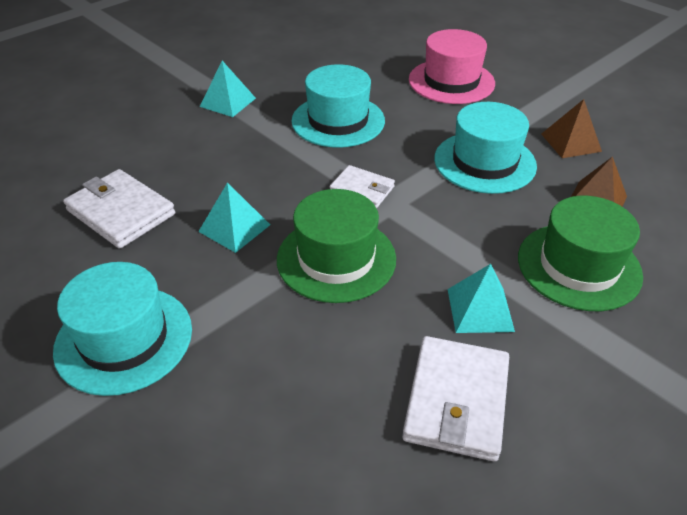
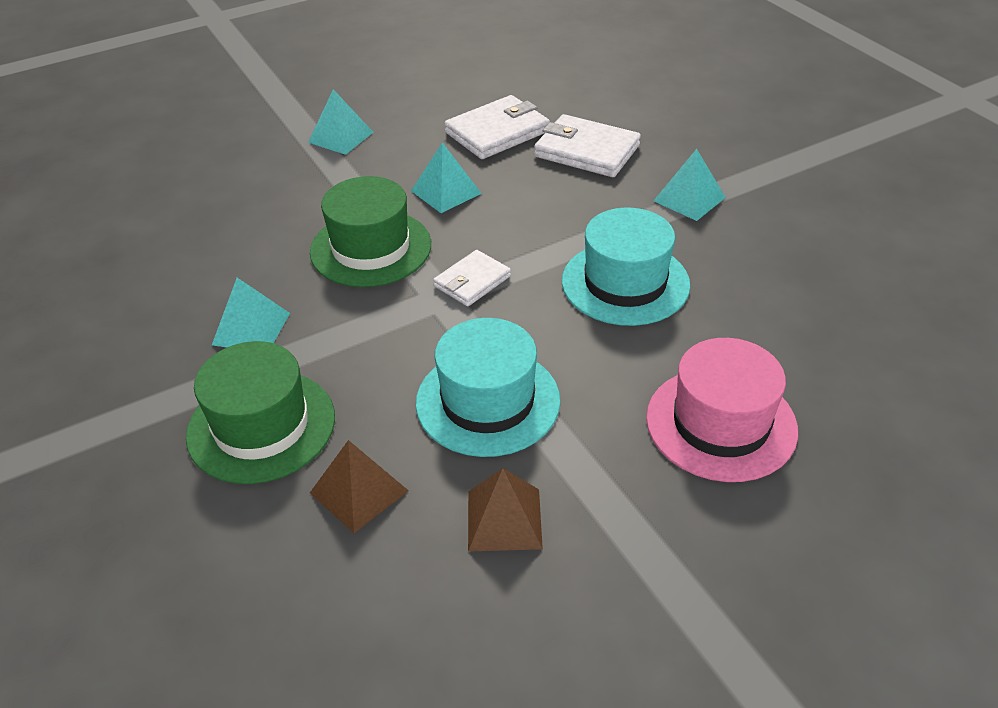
camera: 105 degrees right, 0 degrees up
(124, 339) = (341, 137): turquoise hat -> turquoise pyramid
(456, 400) = (170, 290): white wallet -> white wallet (587, 151)

